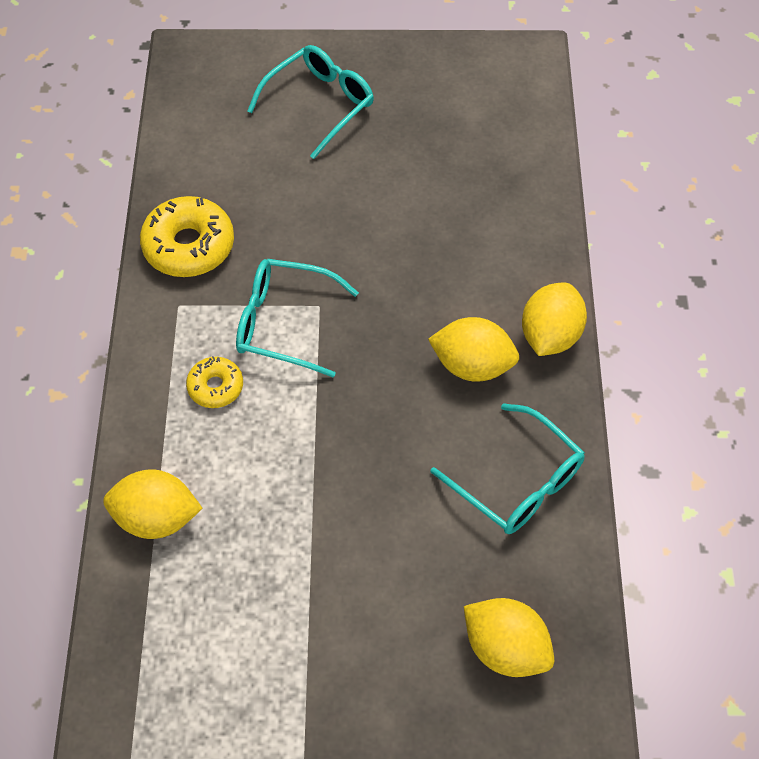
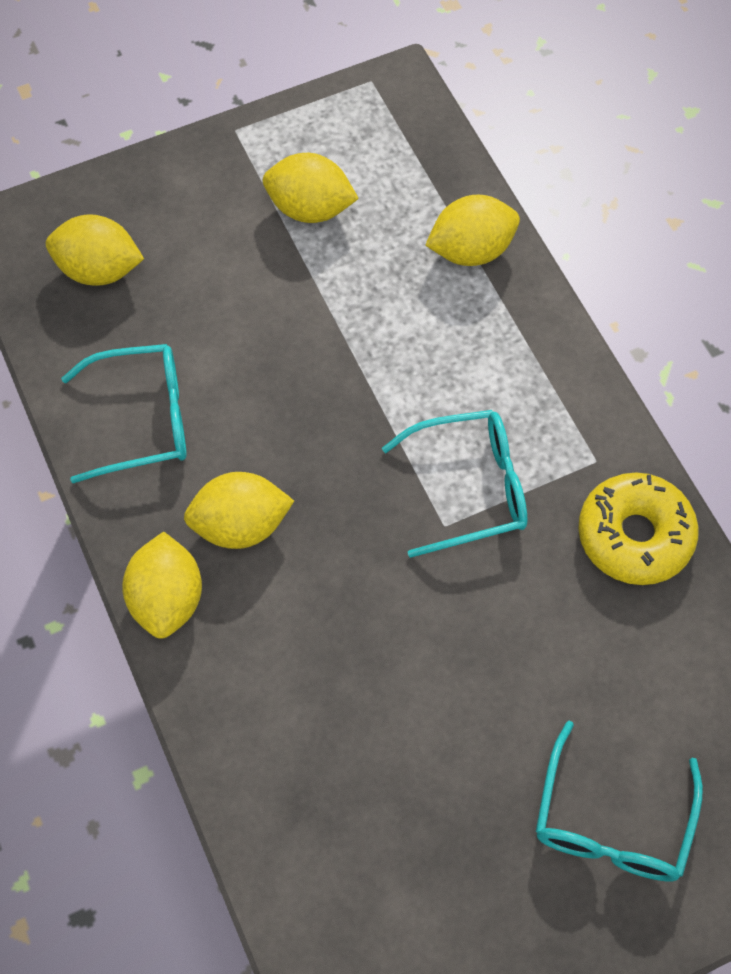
camera: 155 degrees right, 5 degrees up
(215, 387) = (497, 390): yellow donut -> none
(276, 627) = (310, 209): none -> yellow lemon
(517, 482) = (143, 419): turquoise glasses -> turquoise glasses turned 150 degrees clockwise

